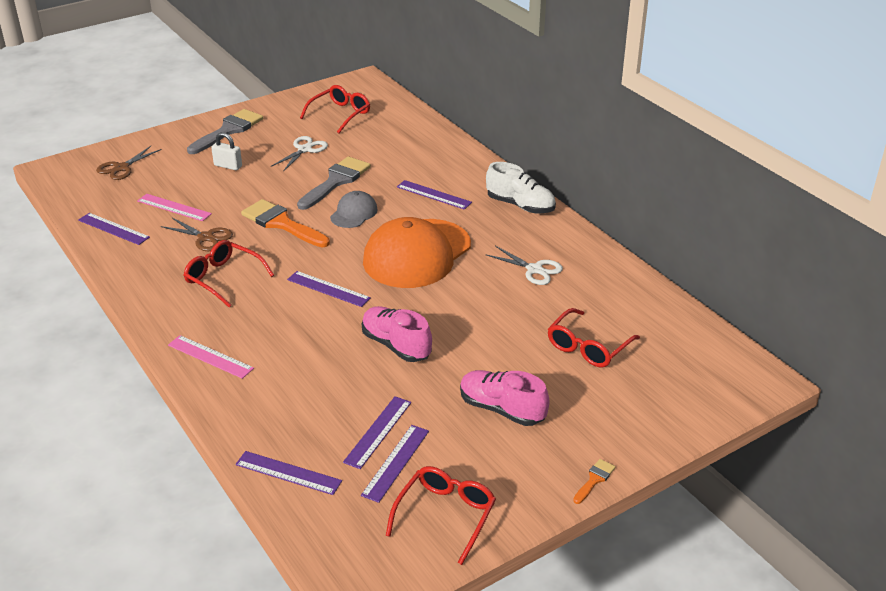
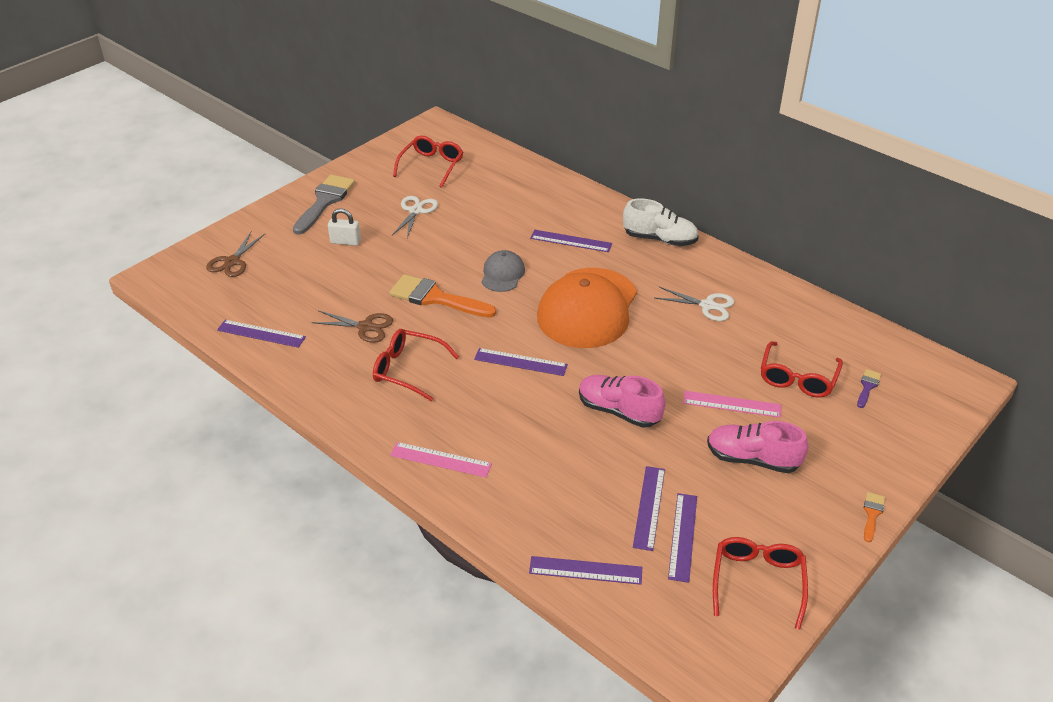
camera: 15 degrees left, 5 degrees up
(174, 207) = (313, 298): pink ruler -> pink ruler (732, 404)
(336, 182) = (466, 242): grey brush -> none
(656, 367) = (867, 387): none -> purple brush

